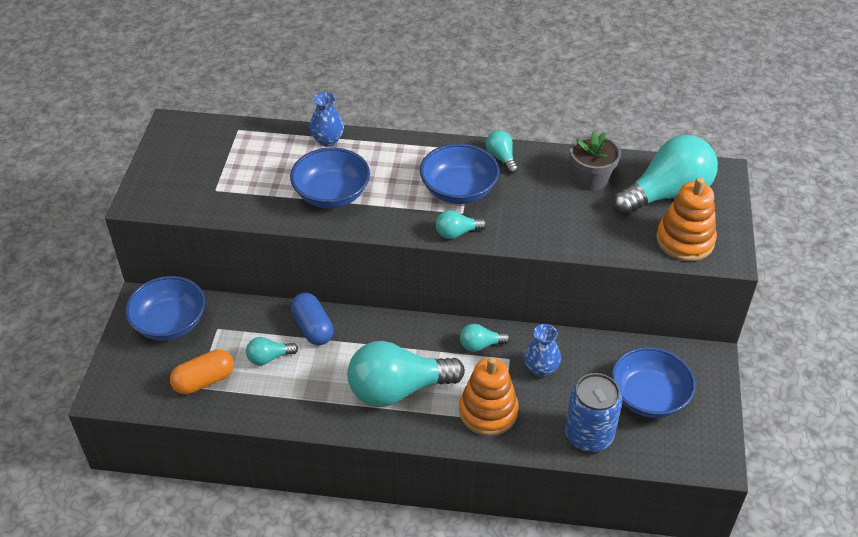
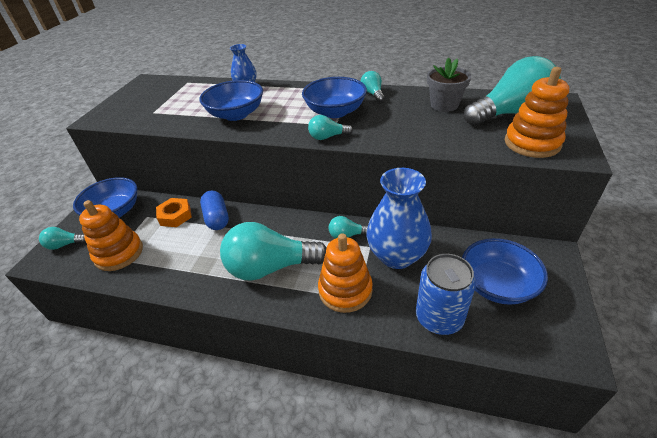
camera: 10 degrees right, 5 degrees down
(204, 381) = (119, 253): orange capsule -> orange stacking toy
(256, 326) = (175, 216): none -> orange nut
(269, 358) = (175, 238): turquoise light bulb -> turquoise light bulb (65, 244)
(541, 368) = (396, 256): blue vase -> blue vase, size x1.90

